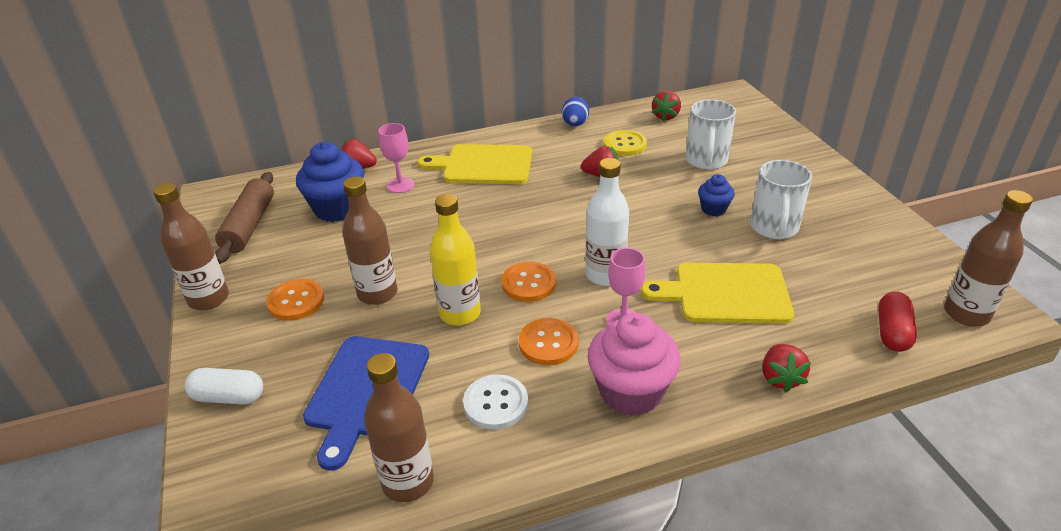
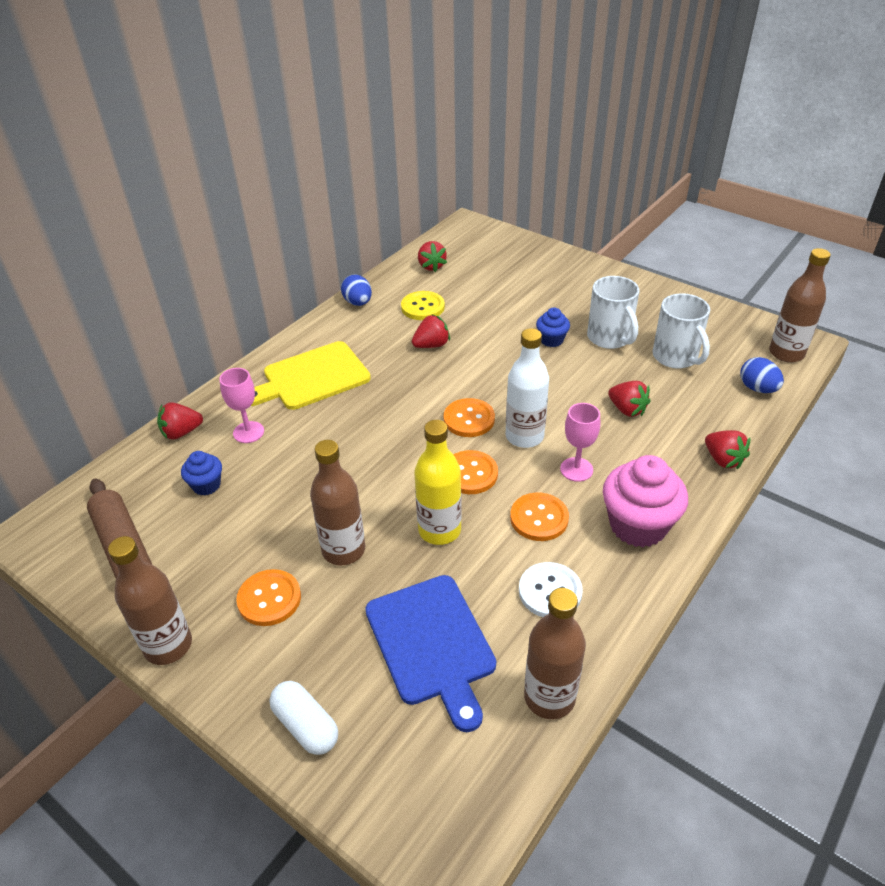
camera: 35 degrees left, 5 degrees up
(229, 397) = (306, 725): white capsule -> white capsule turned 75 degrees clockwise
(337, 209) = (206, 485): blue cupcake -> blue cupcake, size x0.52
(572, 242) = (469, 419): none -> orange button
(706, 161) = (505, 297): white mug -> white mug (676, 357)
(726, 293) = (627, 409): yellow cutting board -> red strawberry
(892, 332) = (757, 388): red capsule -> blue egg

